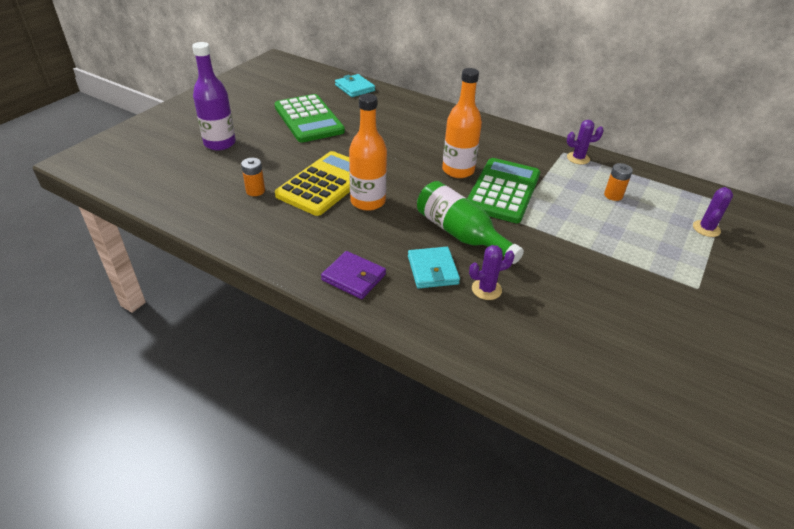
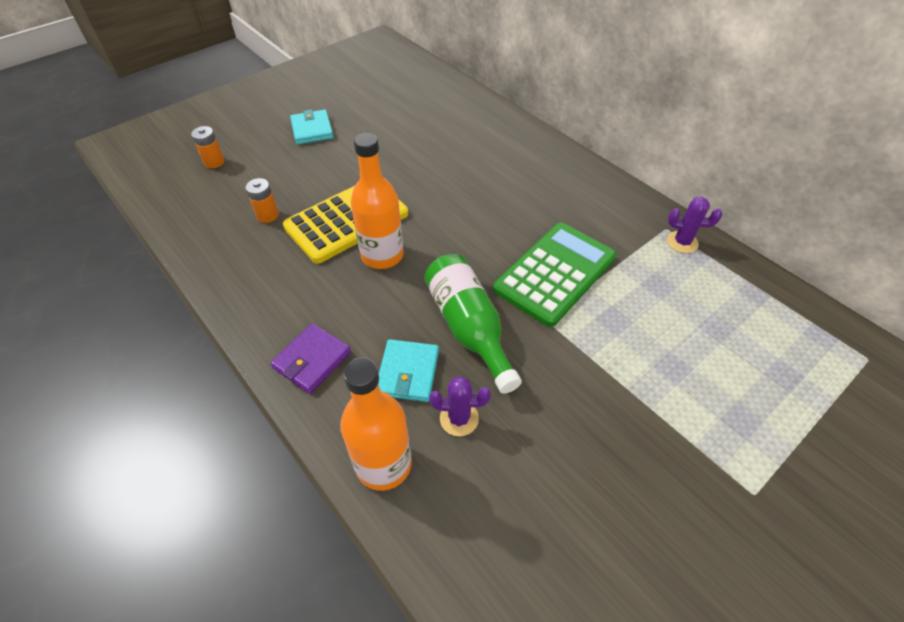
camera: 20 degrees right, 10 degrees up
(220, 143) = (263, 144): purple bottle -> none
(309, 119) = (374, 127): green calculator -> none
(354, 277) = (312, 360): purple wallet -> purple wallet turned 75 degrees clockwise
(355, 88) = (448, 91): turquoise wallet -> turquoise wallet (312, 130)
(458, 170) = (513, 231): orange bottle -> orange bottle (383, 464)
(613, 195) = (703, 311): orange battery -> orange battery (214, 162)
(706, 229) = (817, 397): purple cactus -> none

